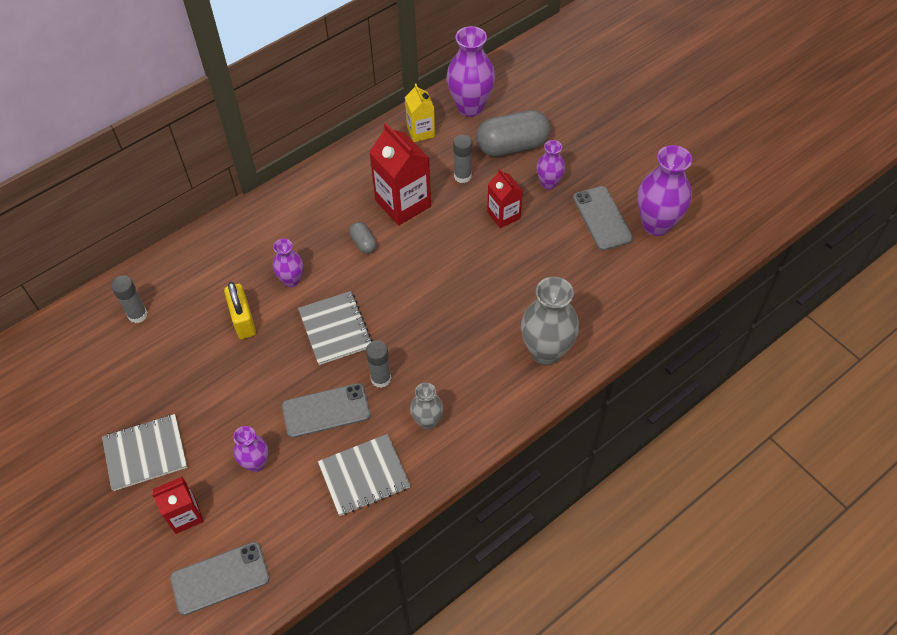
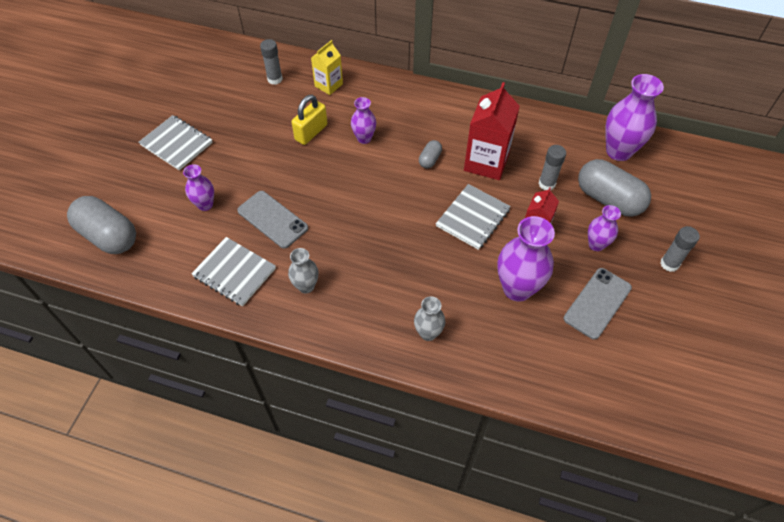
camera: 55 degrees right, 0 degrees up
(185, 515) = (144, 190): red carton -> none
(220, 578) = (109, 236): grey phone -> grey capsule
(335, 329) = (343, 186): grey notebook -> grey notebook (473, 218)
(381, 378) = (322, 236): grey glue stick -> grey glue stick (669, 264)
(421, 131) = (563, 135): yellow carton -> yellow carton (328, 85)
(546, 352) = (428, 333): grey vase -> grey vase, size x0.56
(656, 224) = (630, 349): purple vase -> purple vase (517, 289)

